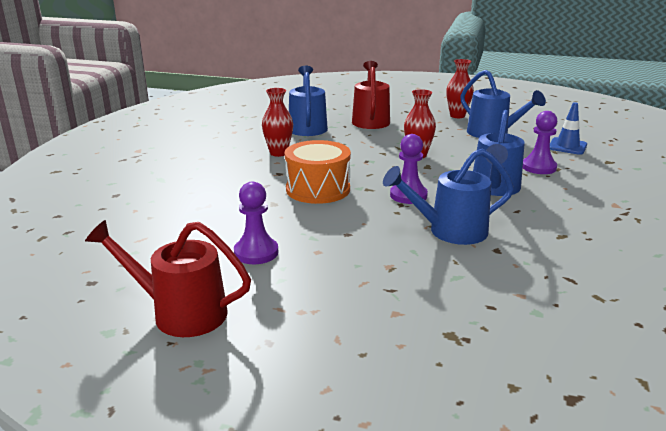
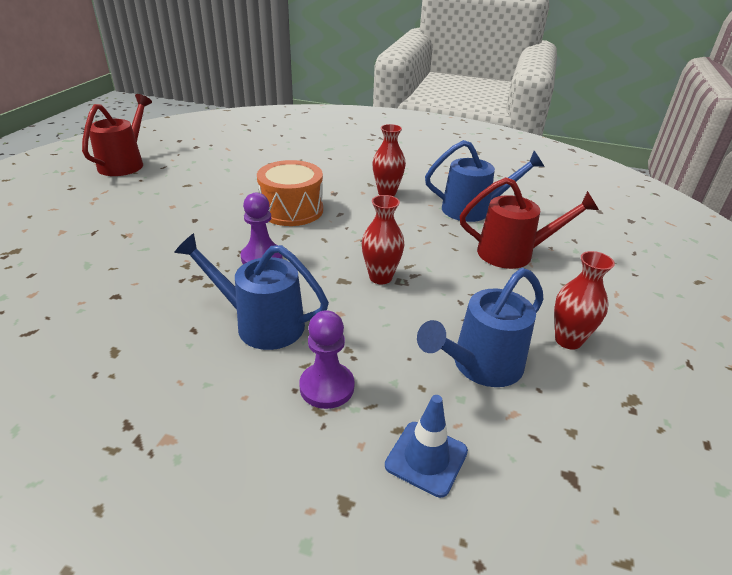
camera: 90 degrees right, 10 degrees up
(256, 252) = (185, 184): purple pawn -> none
(449, 231) = (169, 272): blue watering can -> none

